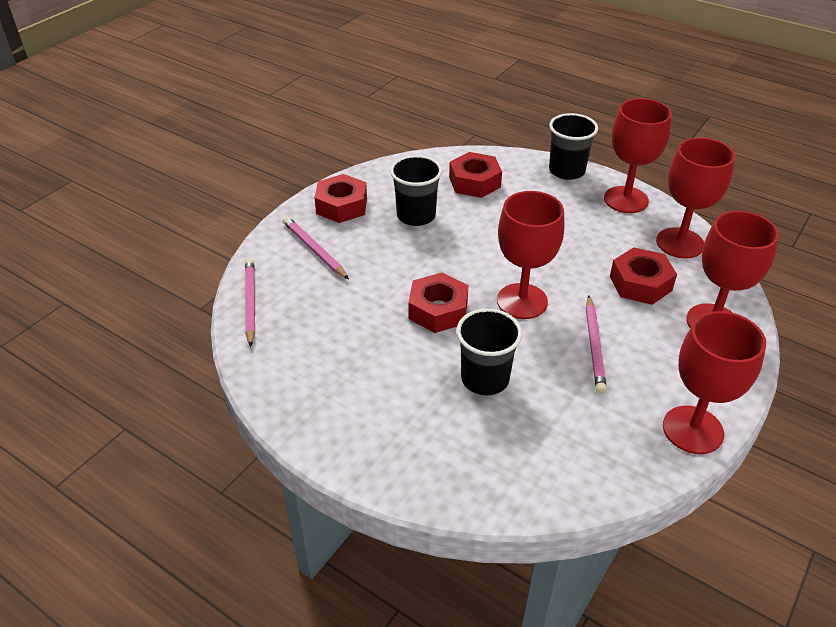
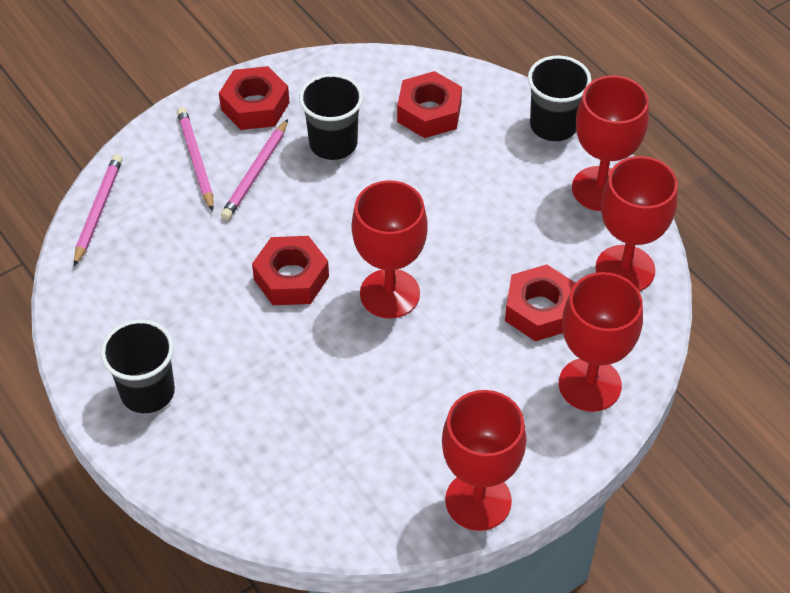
camera: 20 degrees right, 10 degrees up
(485, 379) = (295, 376): black cup -> black cup (147, 392)
(594, 346) = (435, 373): pink pencil -> pink pencil (256, 173)

